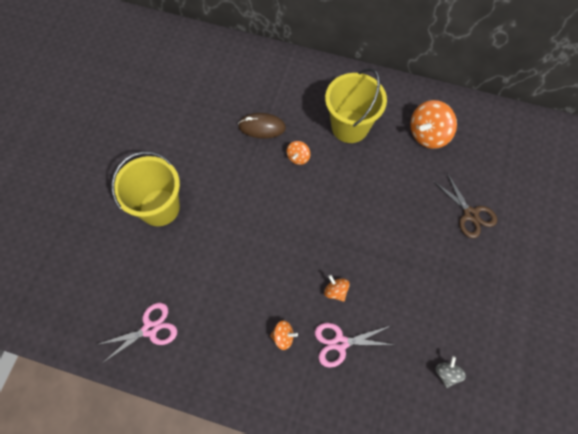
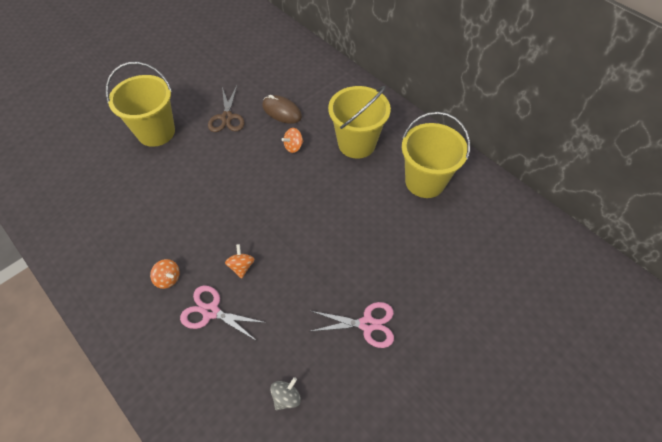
camera: 30 degrees right, 10 degrees down
(150, 329) = (74, 215): pink scissors -> pink scissors (367, 324)
(428, 134) = (425, 181): orange spinning top -> yellow bucket
(470, 214) = (416, 267): brown scissors -> brown scissors (227, 117)

